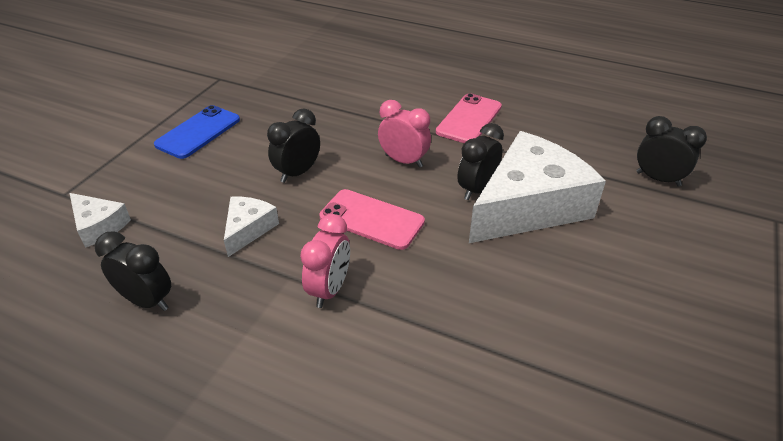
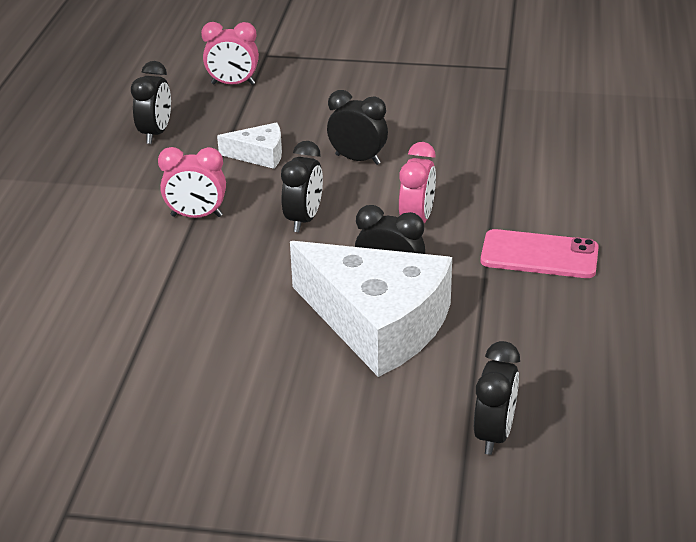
camera: 75 degrees right, 5 degrees down
(99, 226) = (233, 84): white cheese -> pink clock
(198, 132) = (395, 86): blue phone -> none
(371, 219) = (304, 219): pink phone -> black clock

